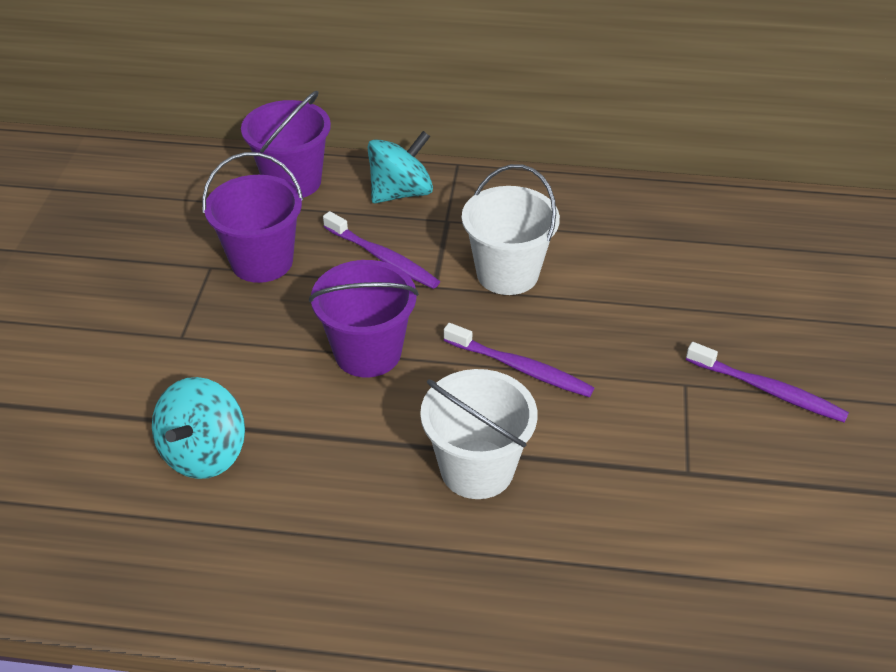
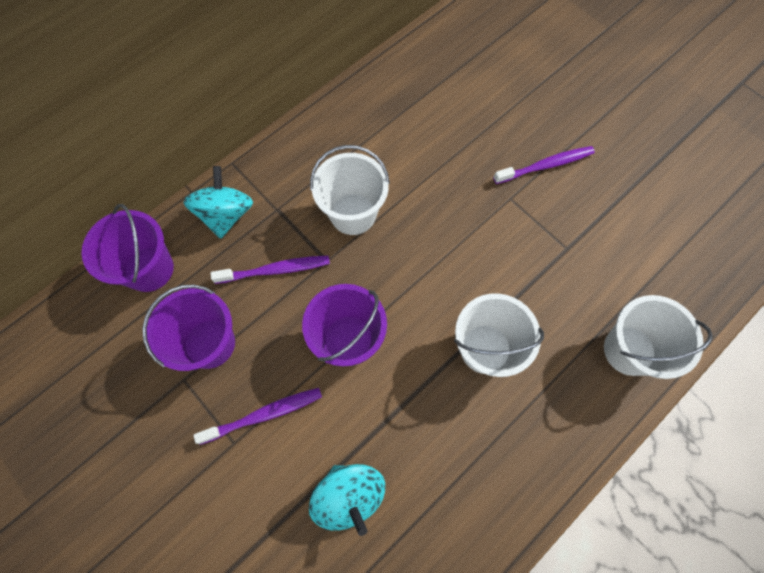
camera: 50 degrees left, 25 degrees up
(520, 368) = (432, 267): purple toothbrush -> purple toothbrush (264, 415)
(627, 612) = (629, 350): none -> white bucket

